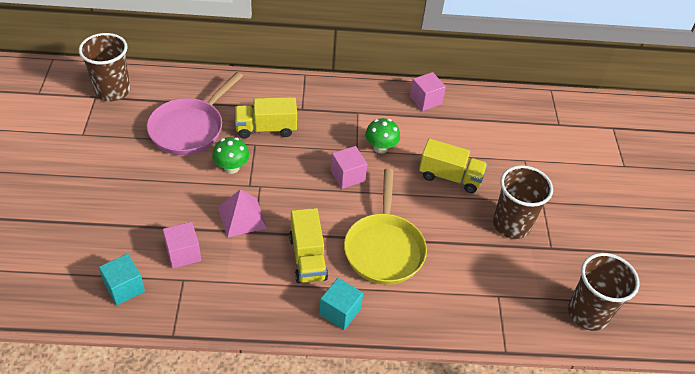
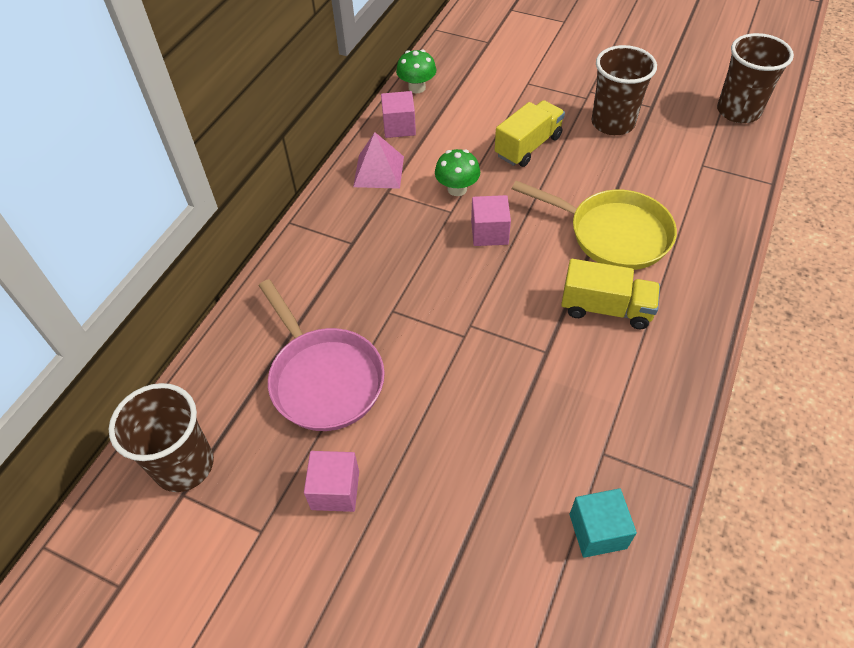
camera: 60 degrees left, 5 degrees up
(183, 253) = (558, 442): pink cube -> pink cube (335, 490)
(231, 167) = (423, 347): green mushroom -> green mushroom (417, 87)
(242, 217) = (517, 358): pink pyramid -> pink pyramid (378, 171)
(266, 129) = (369, 290): yellow truck -> none
(340, 311) = (693, 301): turquoise cube -> none

